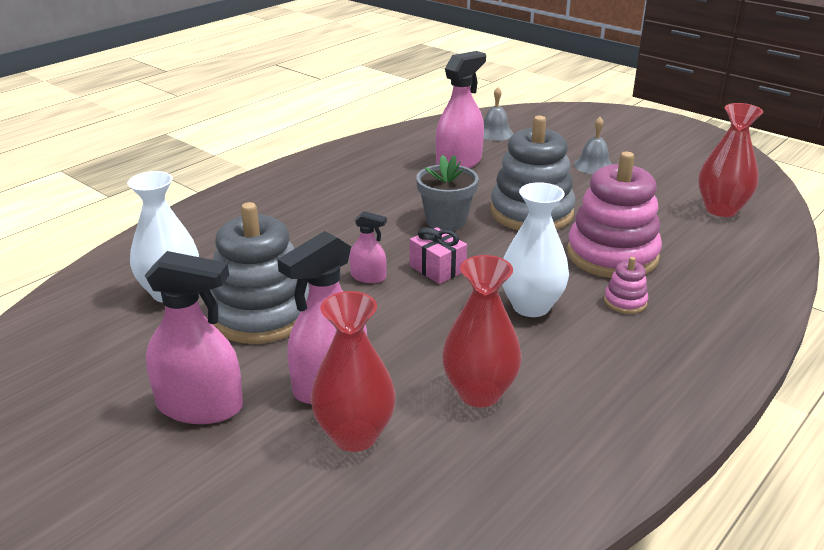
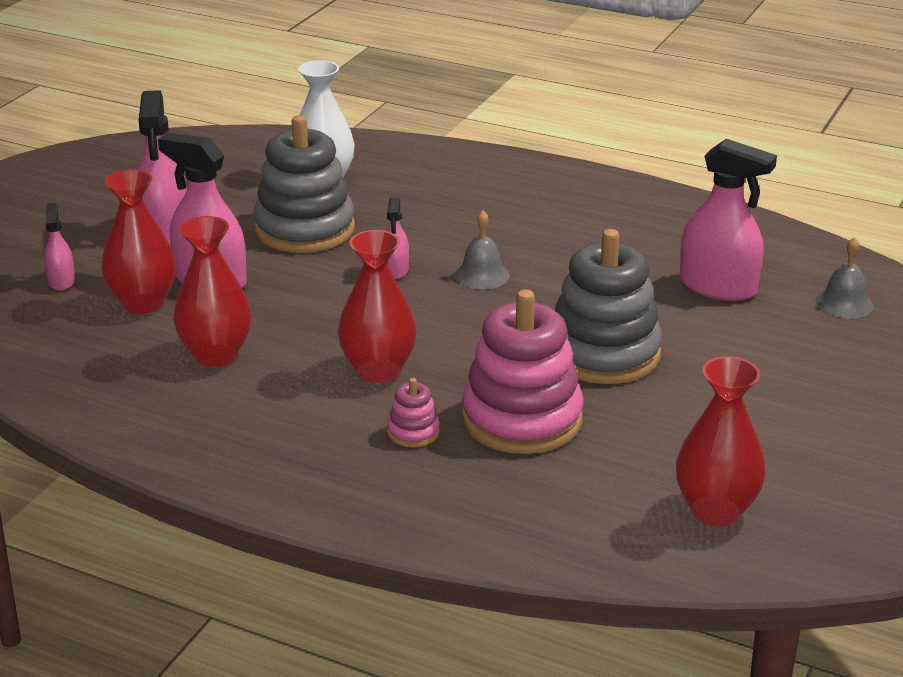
camera: 75 degrees right, 0 degrees up
(267, 501) = (61, 281): none -> pink spray bottle
(437, 268) = (431, 306): pink gift -> none
(446, 221) = (545, 298): grey flower pot -> none
(531, 306) = (378, 371): white vase -> red vase
(593, 166) = (791, 393): grey bell -> grey bell (482, 275)

